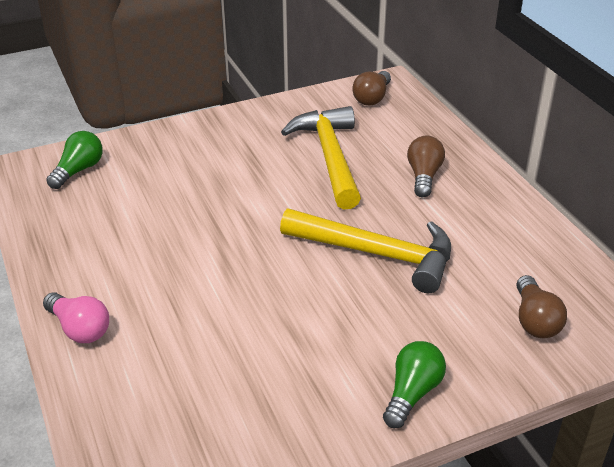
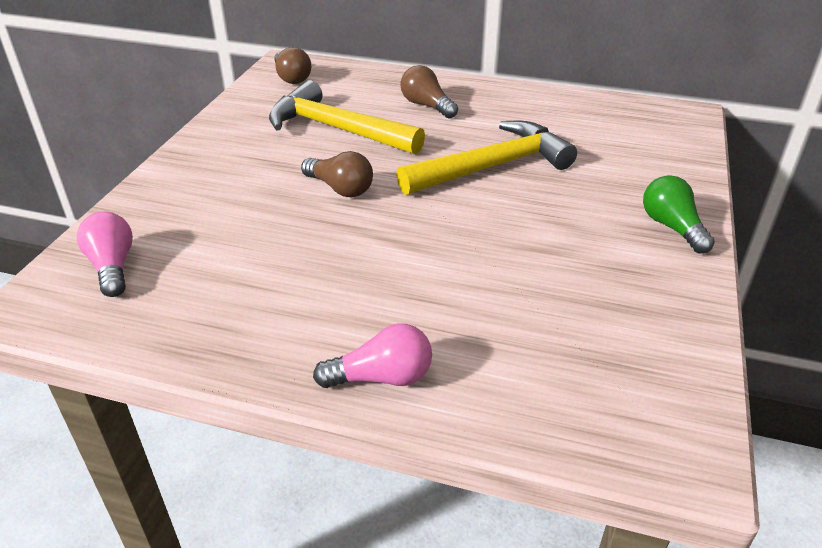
camera: 50 degrees left, 0 degrees up
(79, 170) = (112, 267): green light bulb -> pink light bulb
(535, 320) = (644, 144): brown light bulb -> brown light bulb (340, 188)

